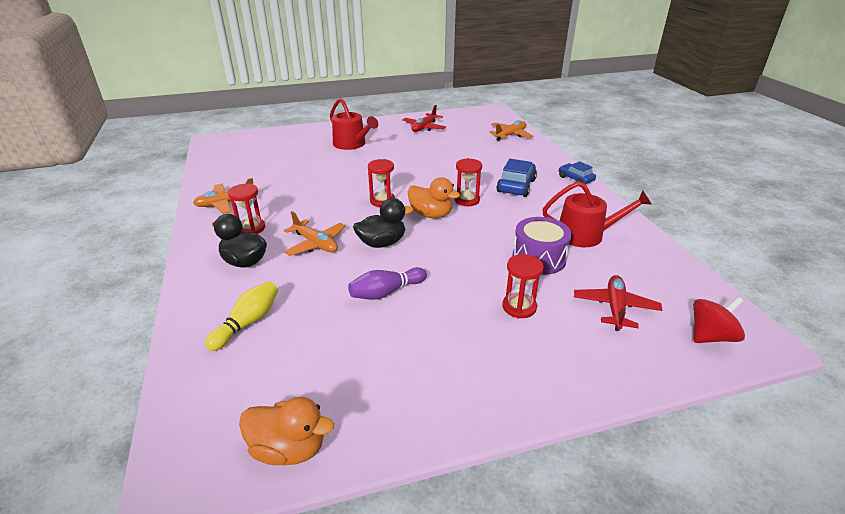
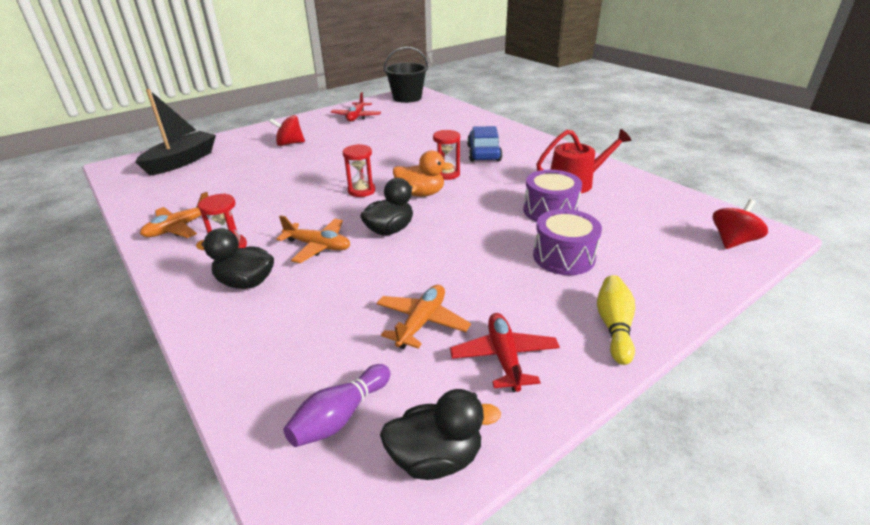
camera: 20 degrees left, 0 degrees up
(248, 323) = (295, 344): yellow bowling pin -> yellow bowling pin (614, 326)
(261, 145) = (182, 161): none -> black boat
(289, 449) = (436, 457): orange duck -> black duck
(352, 144) = (289, 144): red watering can -> red spinning top
(386, 292) = (428, 275): purple bowling pin -> purple bowling pin (340, 416)
(482, 115) = (407, 98): none -> black bucket
(510, 135) = (446, 111): orange plane -> orange plane (421, 322)
(519, 307) = (564, 257): red hourglass -> purple drum
(575, 179) = (532, 138): blue car -> none
(615, 308) = (644, 237): red plane -> red plane (504, 357)

